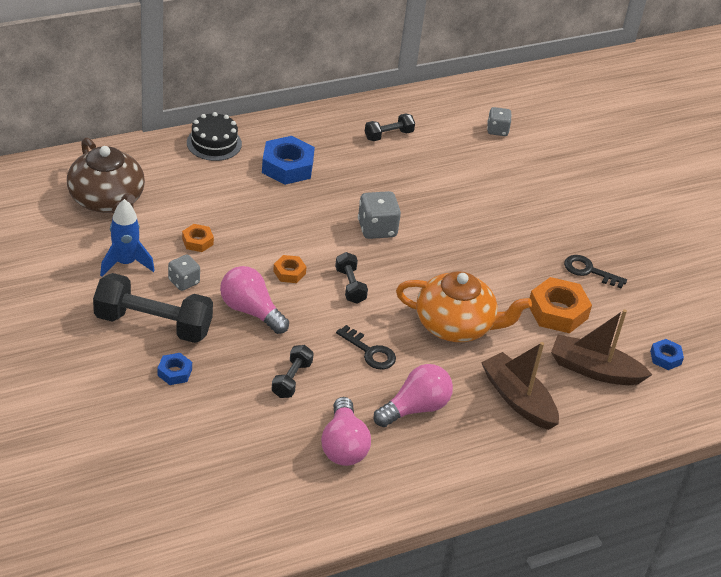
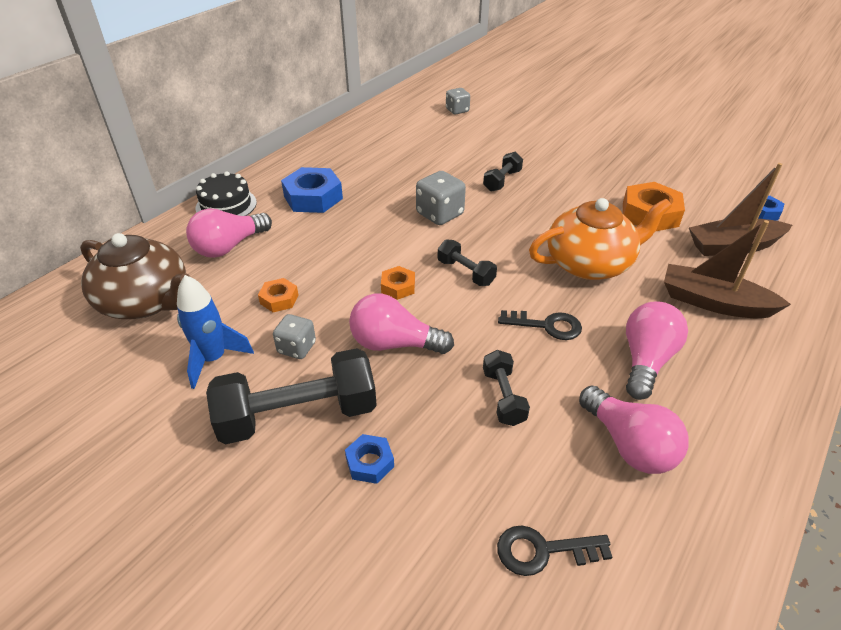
camera: 25 degrees left, 0 degrees up
(191, 182) = (229, 247): none -> pink light bulb
(388, 135) = (378, 143): black dumbbell -> black dumbbell (502, 181)
(589, 271) = (633, 175): black key -> black key (543, 551)

